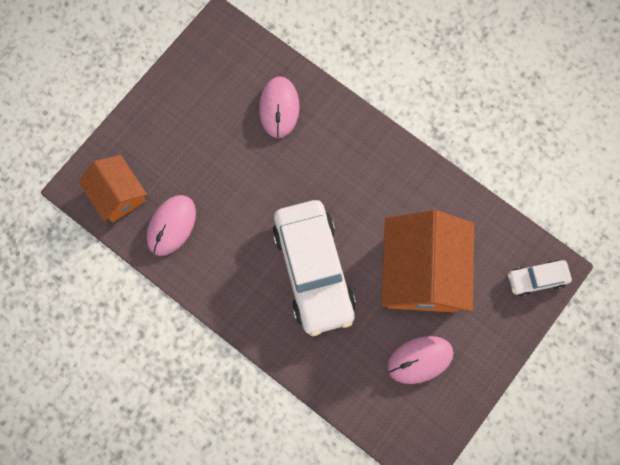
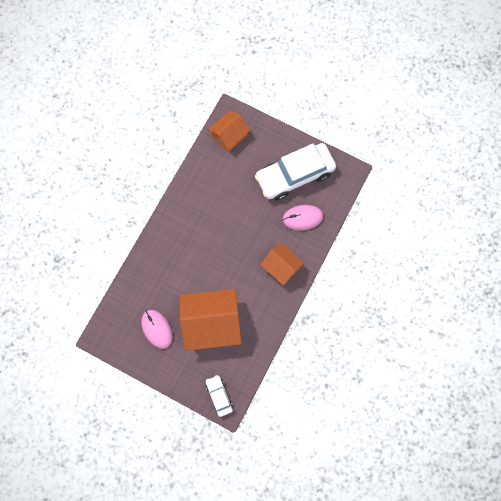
camera: 80 degrees right, 0 degrees up
(171, 226) = (215, 169): pink mouse -> none
(313, 270) = (202, 257): white car -> white car (295, 175)
(351, 153) = (281, 267): none -> orange house

